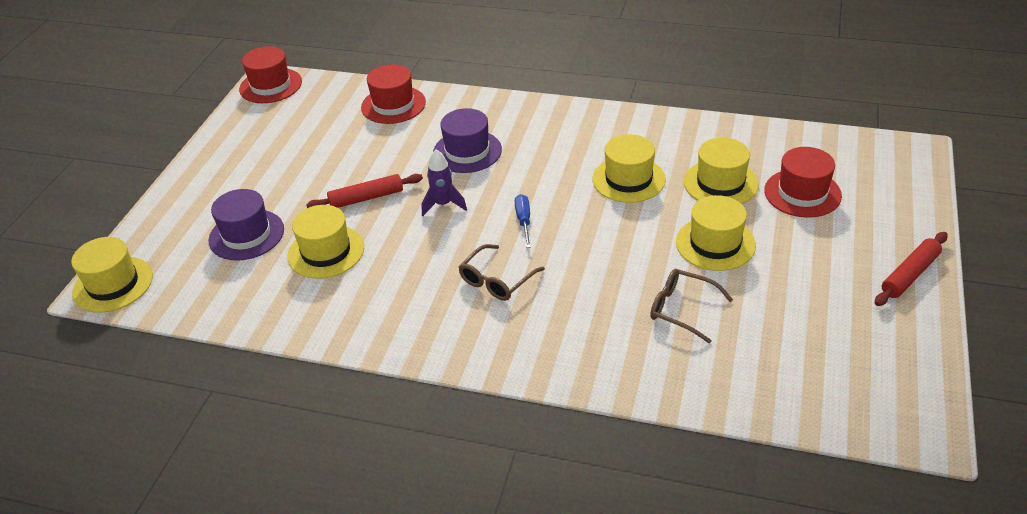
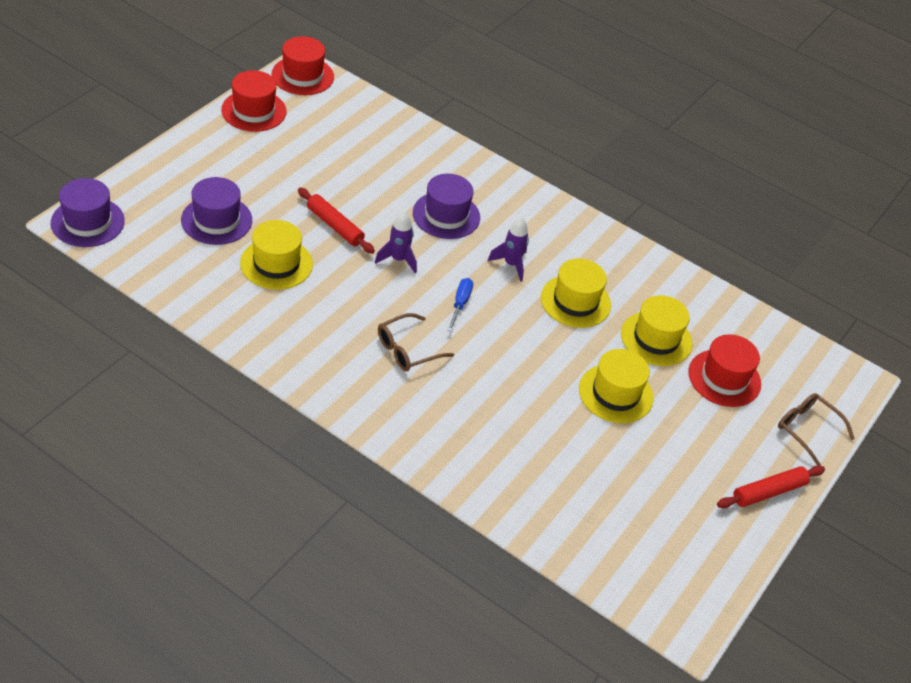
camera: 10 degrees right, 5 degrees up
(113, 284) = (87, 222): yellow hat -> purple hat
(366, 198) = (335, 226): red rolling pin -> red rolling pin turned 45 degrees clockwise
(393, 105) = (404, 140): red hat -> red hat (254, 111)
(551, 170) = (511, 264): none -> purple rocket
(682, 309) = (551, 441): brown glasses -> brown glasses (808, 430)

